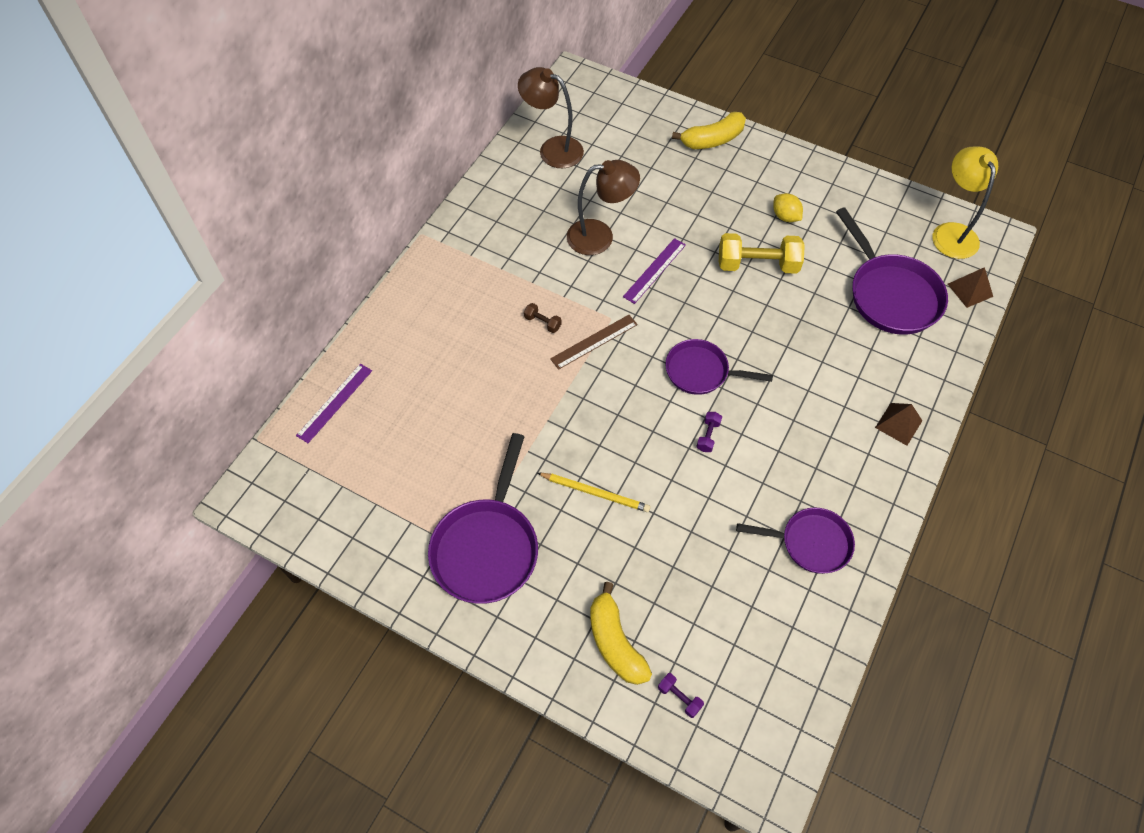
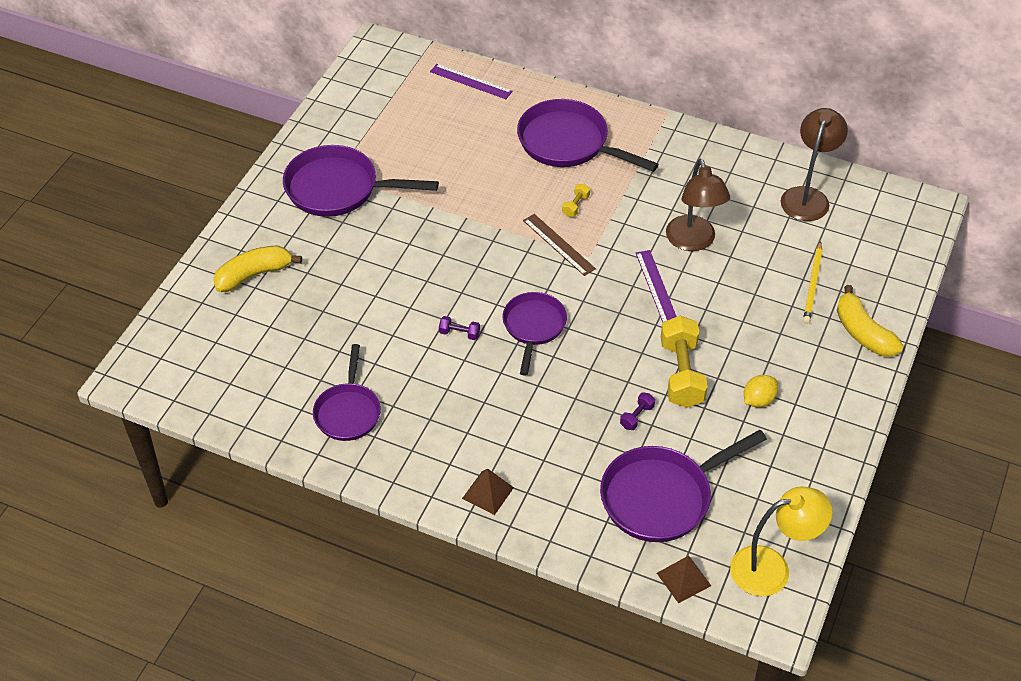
camera: 85 degrees right, 10 degrees down
(451, 320) = (568, 143): none -> purple pan
(542, 322) = (575, 206): brown dumbbell -> yellow dumbbell
(595, 493) = (393, 254): yellow pencil -> yellow pencil (812, 285)
(654, 270) = (656, 287): purple ruler -> purple ruler turned 45 degrees clockwise
(679, 697) = (205, 318): purple dumbbell -> purple dumbbell (637, 416)

